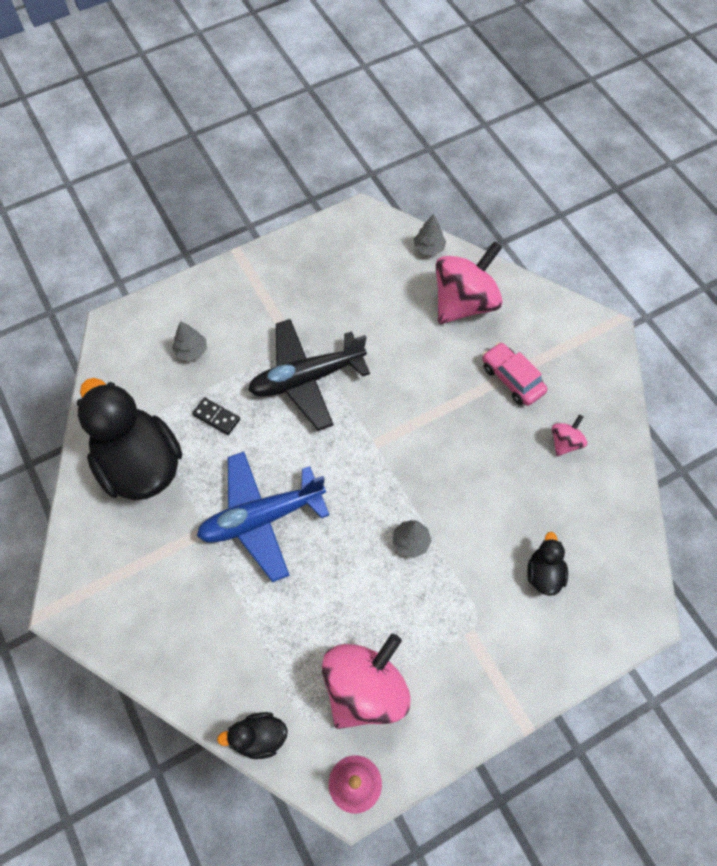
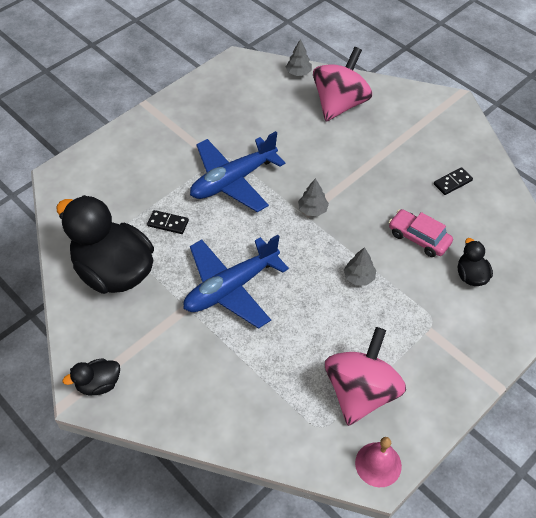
camera: 15 degrees left, 10 degrees down
(191, 351) = (130, 180): grey tree -> grey tree (312, 210)
(259, 737) = (286, 450): black duck -> black duck (99, 384)
(306, 378) = (233, 180): black plane -> blue plane
(512, 379) = (396, 148): pink car -> pink car (418, 238)
(565, 442) = (452, 182): pink spinning top -> black domino

